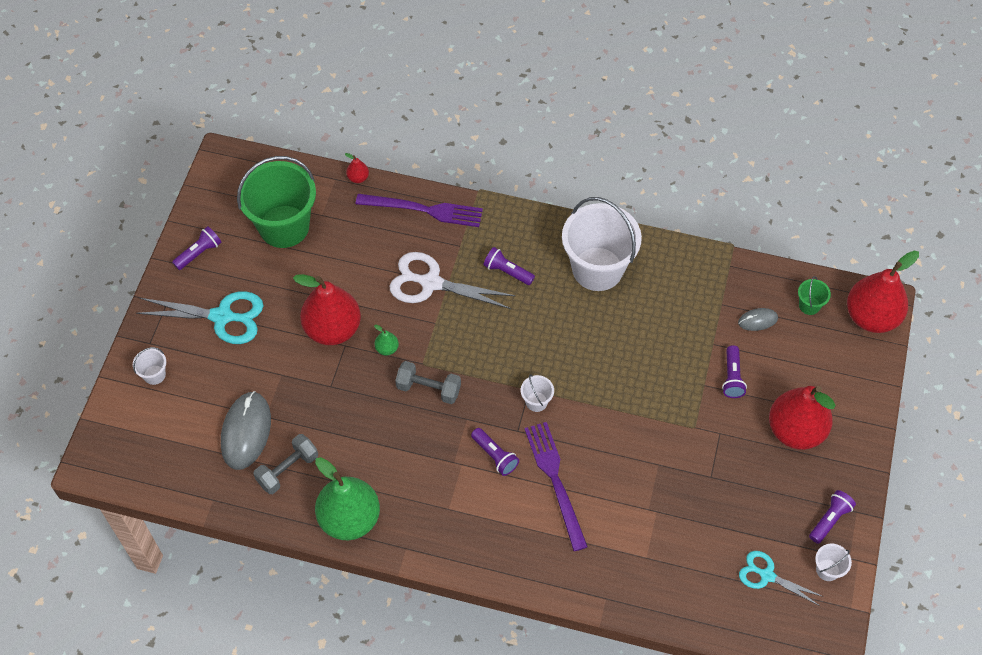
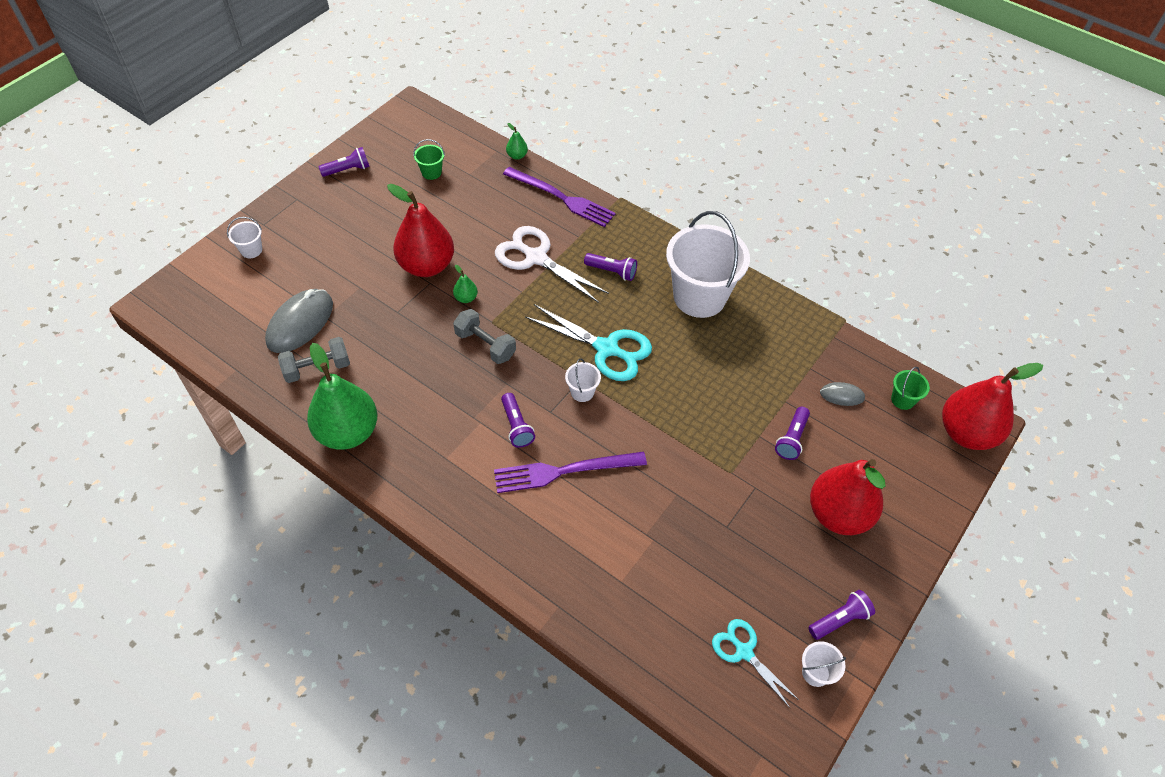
camera: 20 degrees right, 5 degrees down
(222, 317) = (336, 224): turquoise scissors -> turquoise scissors (606, 349)
(284, 226) = (431, 172): green bucket -> green bucket, size x0.41
(358, 178) = (517, 156): red pear -> green pear
(507, 272) = (612, 271): purple flashlight -> purple flashlight turned 150 degrees clockwise
(555, 481) = (564, 471): purple fork -> purple fork turned 105 degrees counterclockwise

